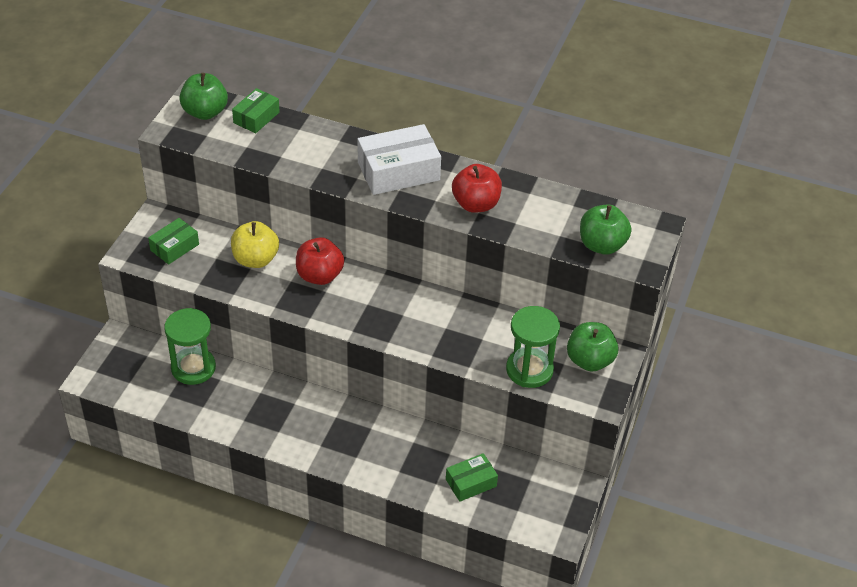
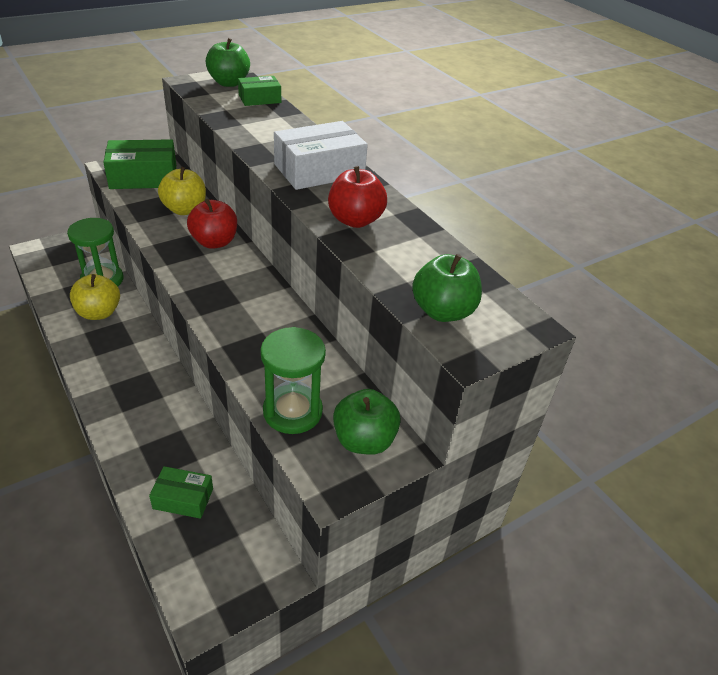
camera: 35 degrees right, 5 degrees down
(174, 247) = (143, 177): green box -> green box, size x1.73
(232, 397) = (99, 313): none -> yellow apple
(398, 171) = (319, 170): white box -> white box turned 45 degrees counterclockwise

